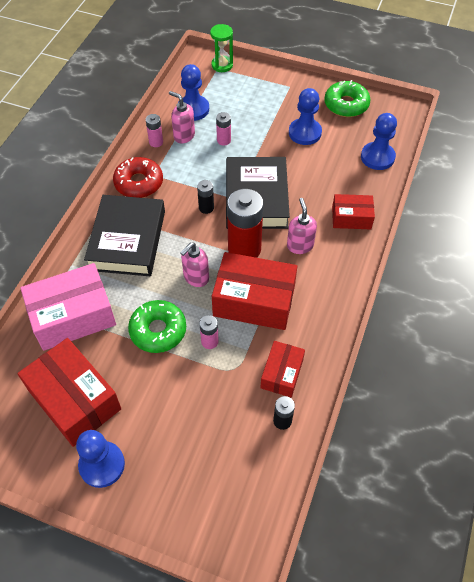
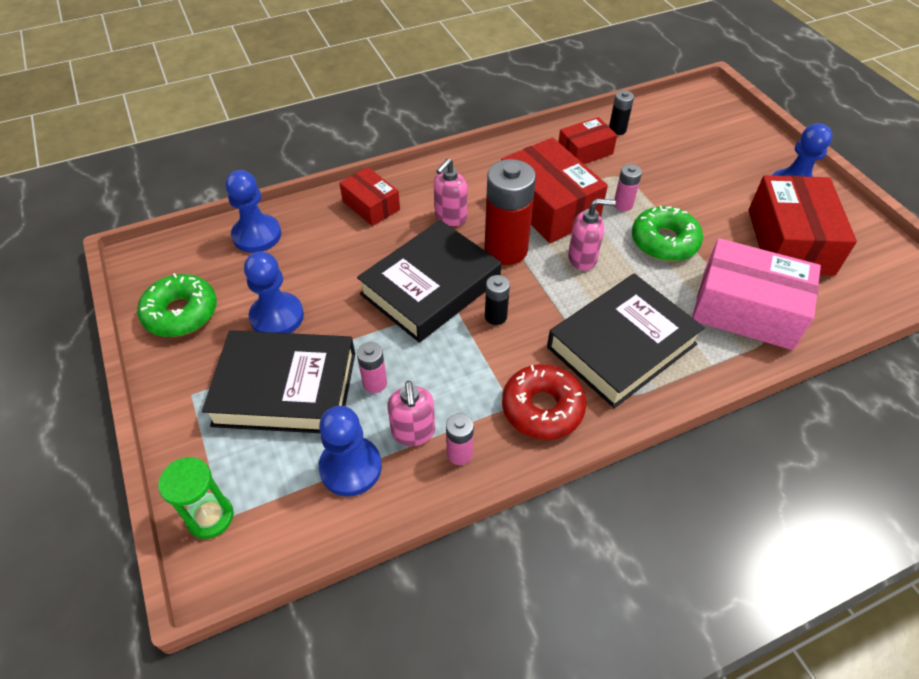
camera: 135 degrees left, 5 degrees down
(257, 113) = (285, 388): none -> black book

